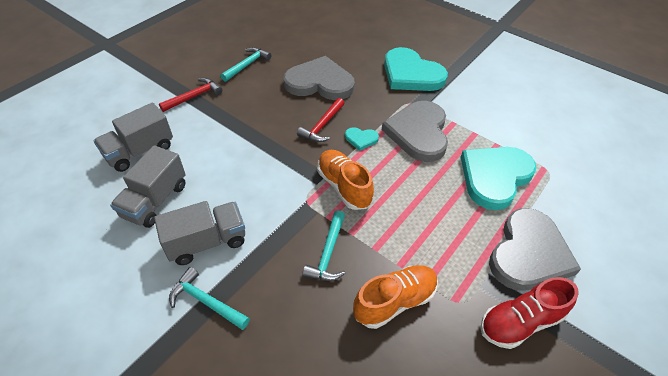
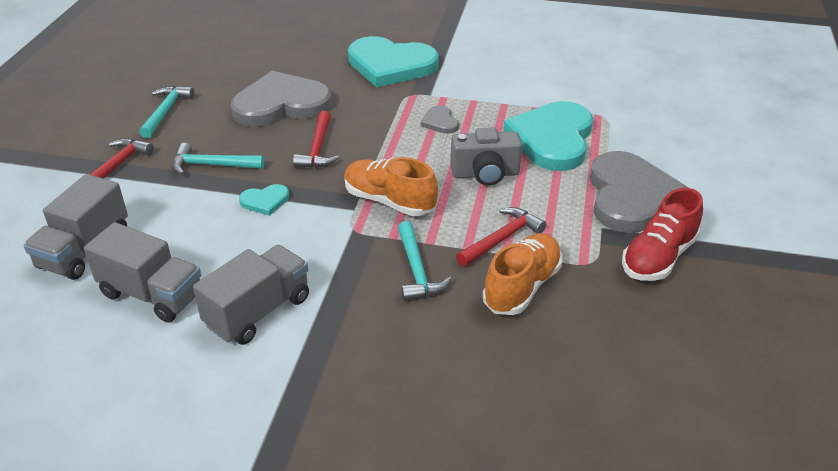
camera: 25 degrees left, 10 degrees down
(155, 201) = (152, 294): grey truck -> grey truck turned 60 degrees counterclockwise
(206, 302) = (303, 368): turquoise hammer -> turquoise hammer (212, 165)
(361, 139) = (376, 148): turquoise heart -> turquoise heart (265, 201)
(404, 252) = (501, 239): none -> red hammer
(418, 133) = (440, 122): grey heart -> grey heart, size x0.43
(425, 189) = (485, 174): none -> grey camera

